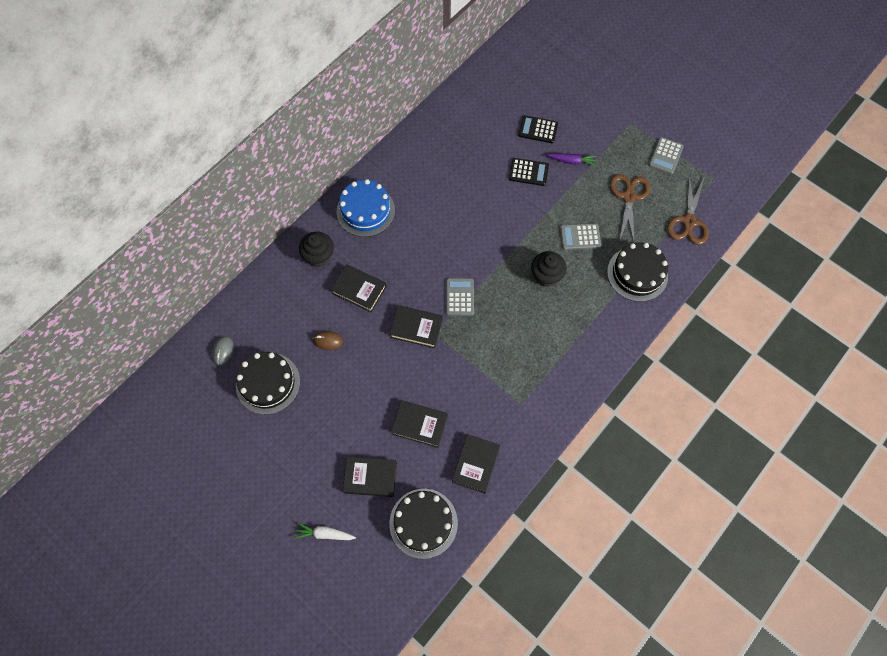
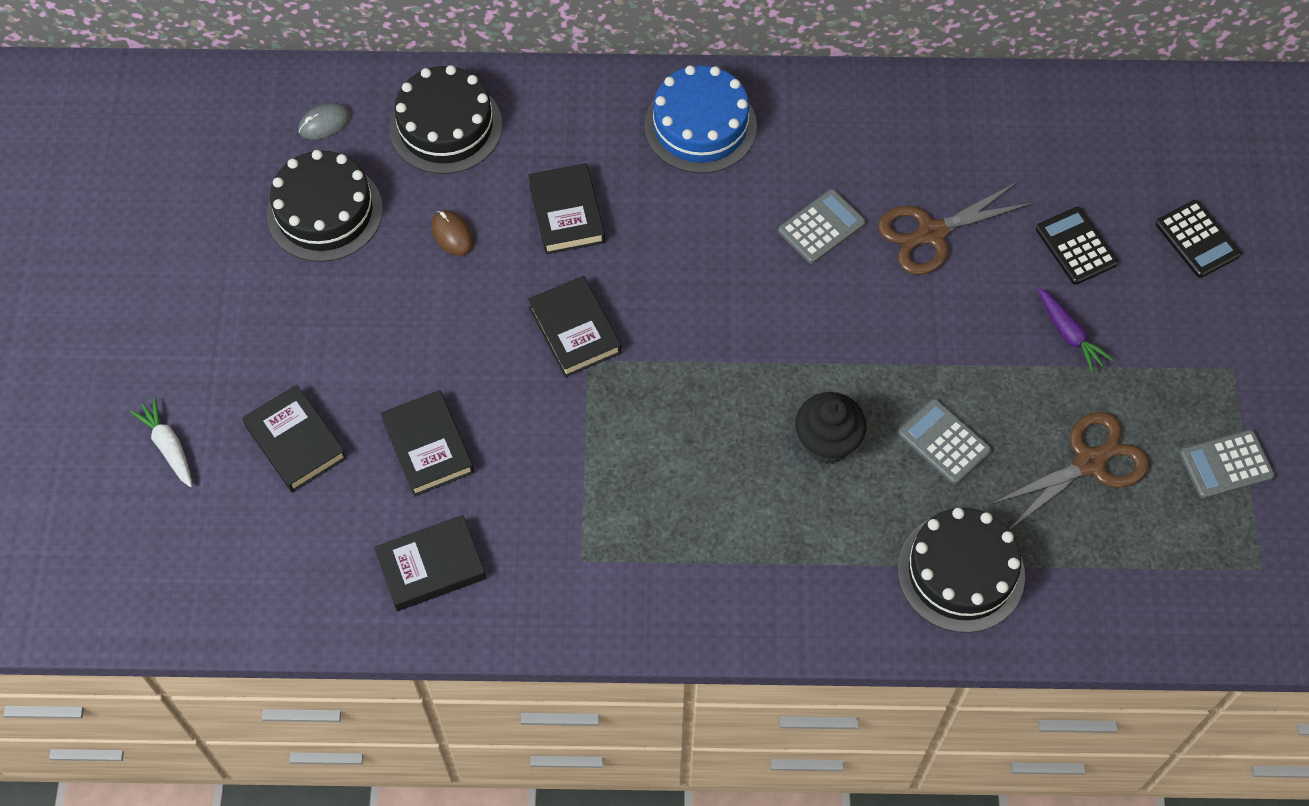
camera: 50 degrees right, 5 degrees down
(319, 256) = (571, 125): black cupcake -> none
(423, 523) = (285, 561): black cake -> black cake (446, 126)
(460, 297) = (678, 350): grey calculator -> grey calculator (821, 227)
(528, 172) = (985, 288): black calculator -> black calculator (1197, 239)
(689, 221) = (1136, 585): brown scissors -> brown scissors (932, 233)

